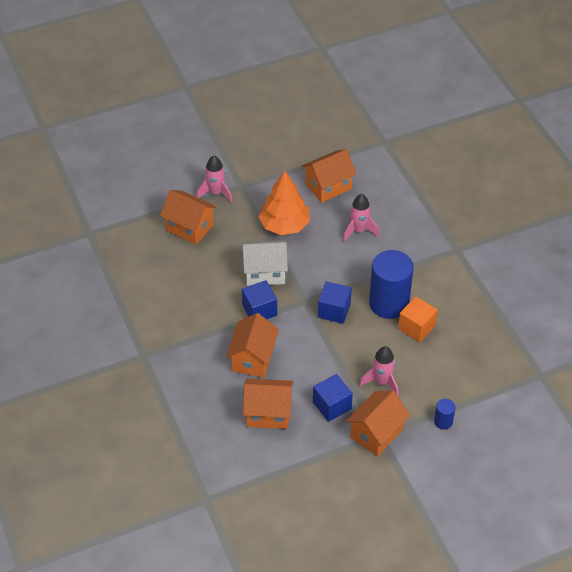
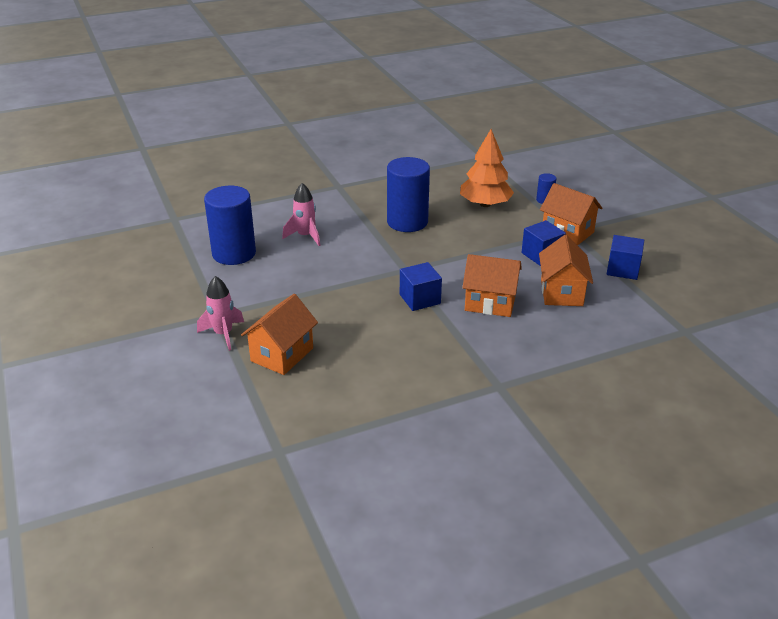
camera: 90 degrees left, 15 degrees down
(265, 273) = (363, 296): white house -> none
(284, 225) = (289, 282): orange tree -> orange tree (485, 204)
(328, 186) = (234, 253): orange house -> blue cylinder
(334, 310) = (418, 252): blue cube -> blue cube (622, 269)
(381, 381) = (506, 228): pink rocket -> none
(416, 327) = (437, 209): orange cube -> none

